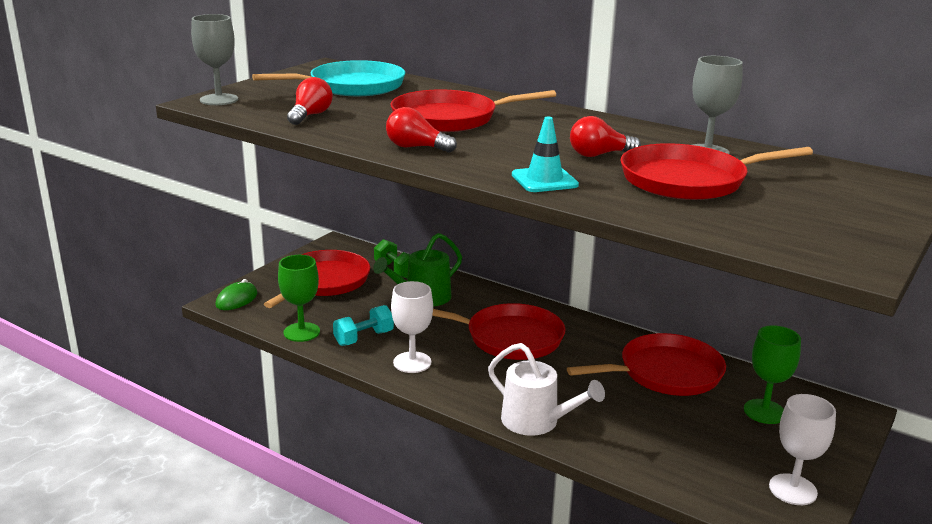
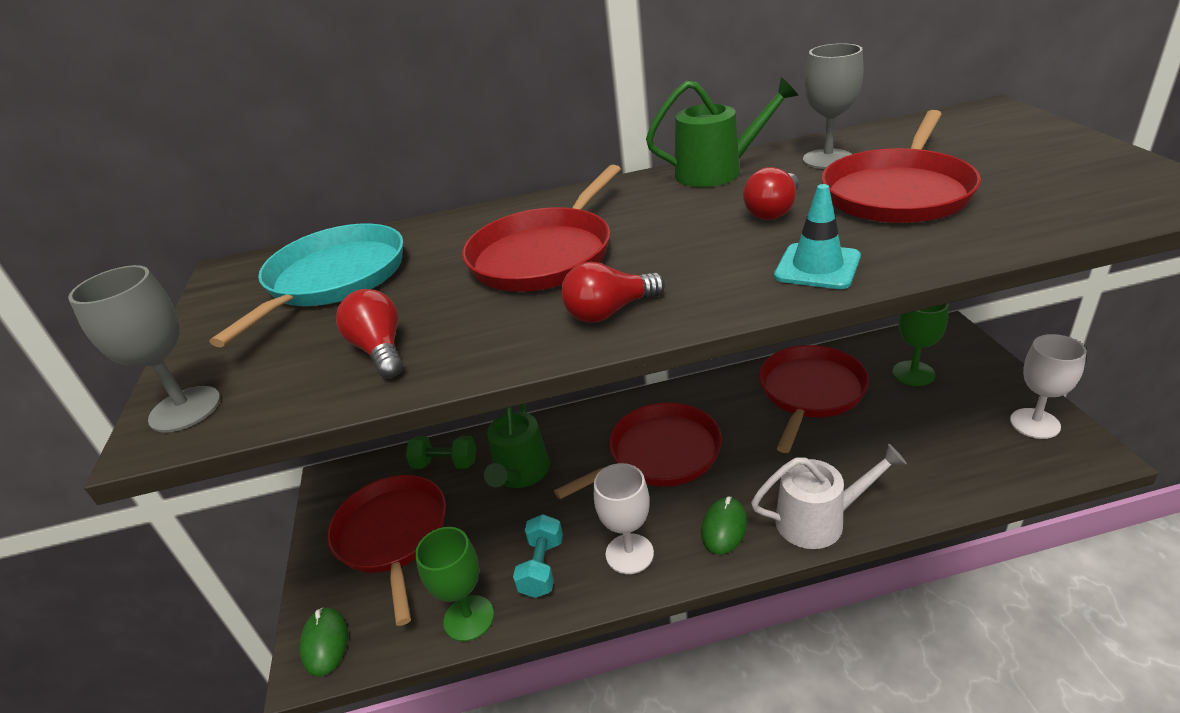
camera: 40 degrees left, 10 degrees up
(479, 387) = (724, 527): none -> green mouse
(629, 129) = (716, 172): none -> green watering can

